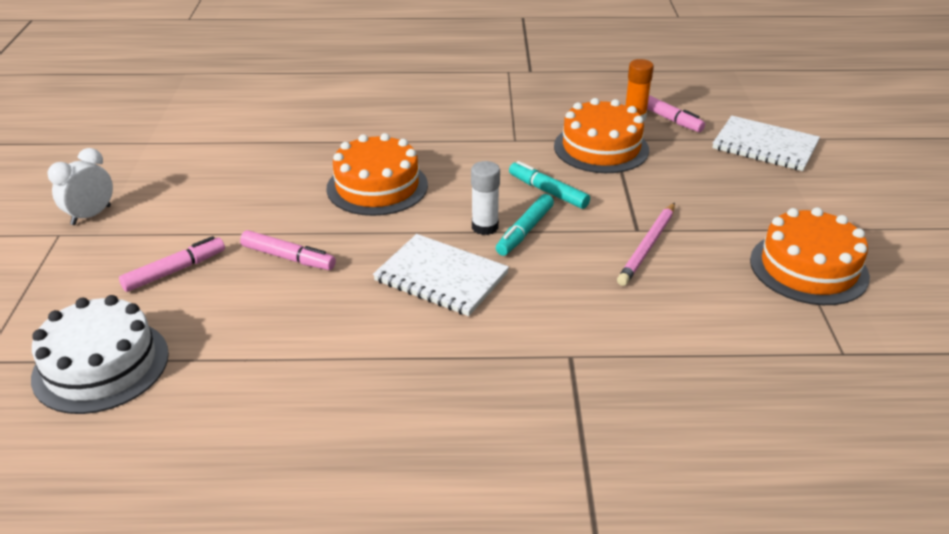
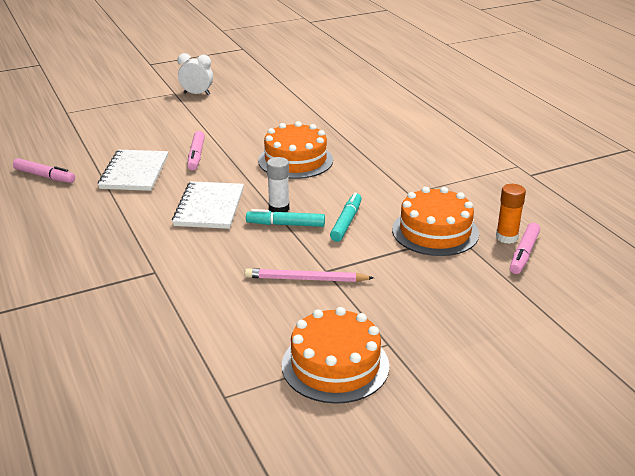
camera: 65 degrees right, 5 degrees down
(101, 365) = (76, 138): white cake -> none
(174, 271) = (162, 130): pink marker -> pink marker (44, 176)
(765, 146) = (530, 315): white notebook -> white notebook (134, 172)

